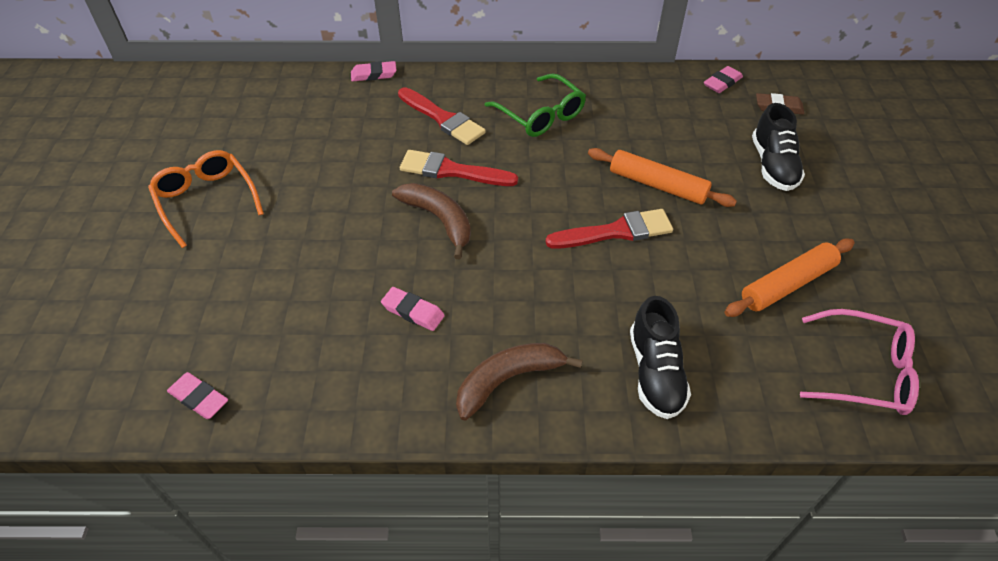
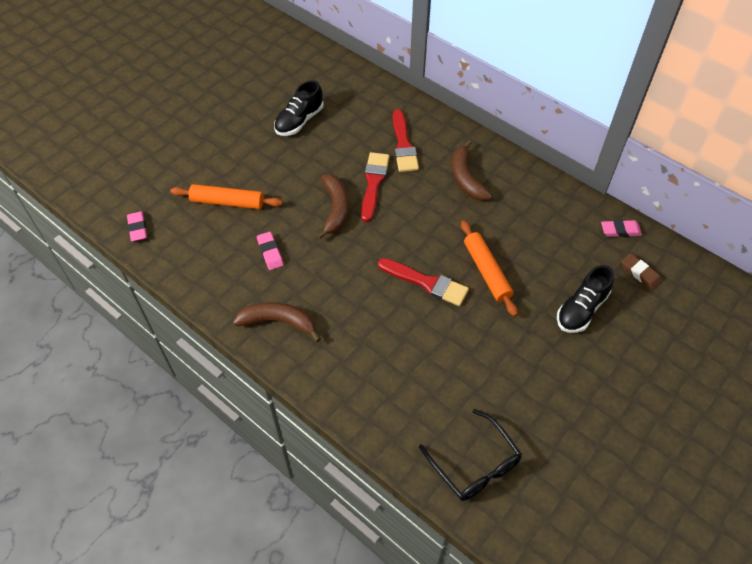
camera: 40 degrees right, 5 degrees up
(206, 201) = (231, 121): orange glasses -> none
(374, 74) = (393, 90): pink eraser -> none
(452, 171) = (373, 183): red brush -> red brush turned 45 degrees clockwise
(540, 115) = (466, 178): green glasses -> brown banana
(655, 372) = (356, 375): black shoe -> black shoe (299, 121)
(787, 284) = (492, 385): orange rolling pin -> orange rolling pin (227, 202)
(863, 371) = (474, 464): pink glasses -> black glasses

